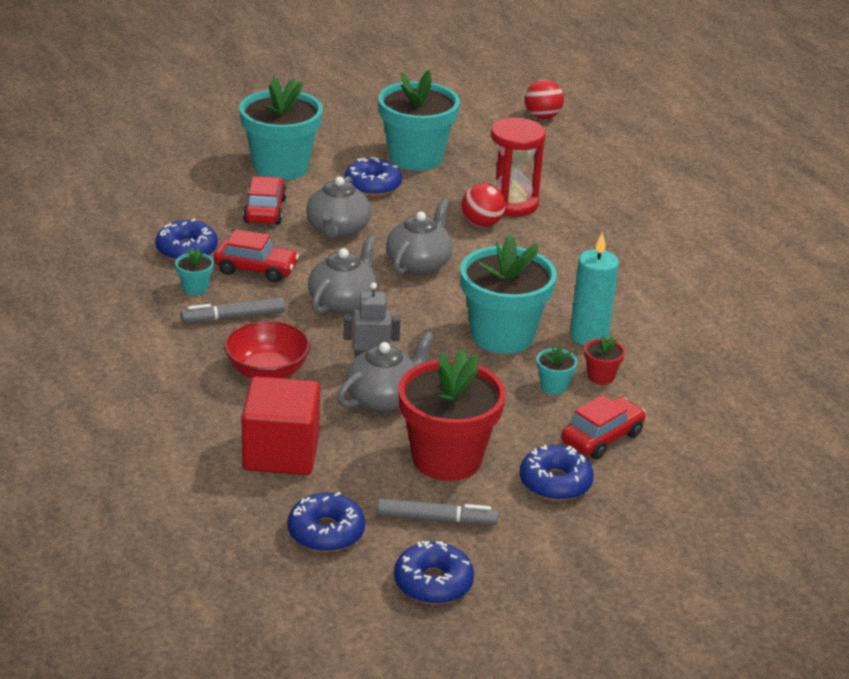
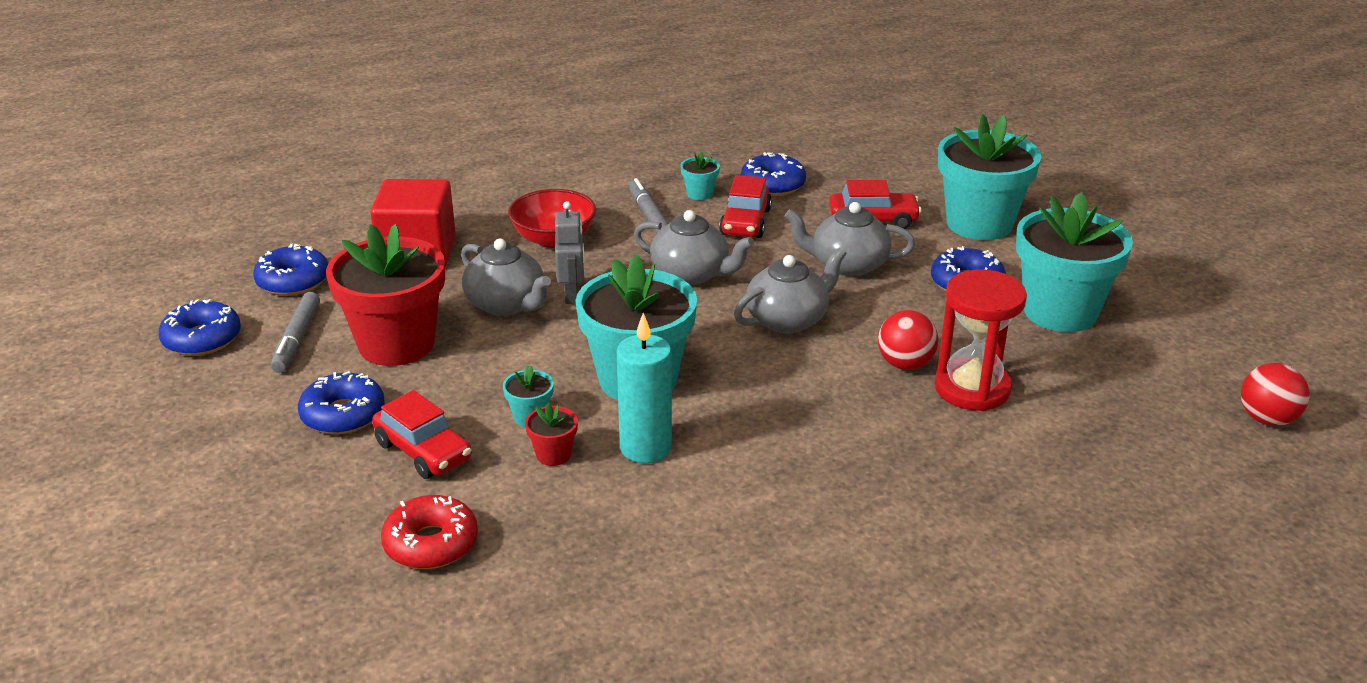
camera: 90 degrees right, 0 degrees up
(419, 264) = (788, 319): grey teapot -> grey teapot turned 60 degrees counterclockwise
(709, 430) = (431, 543): none -> red donut

